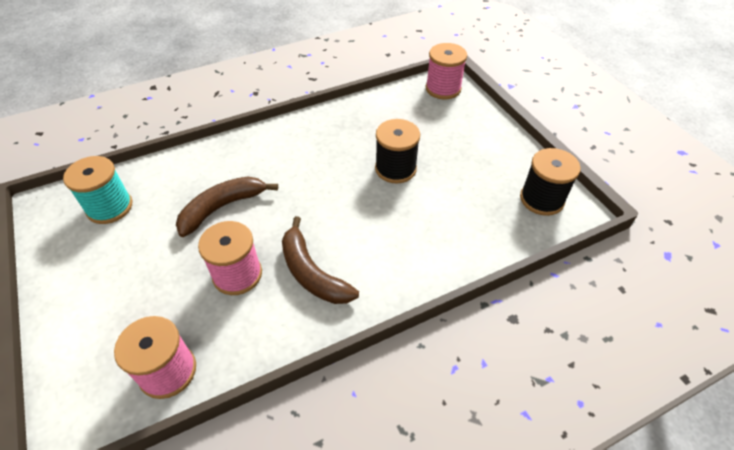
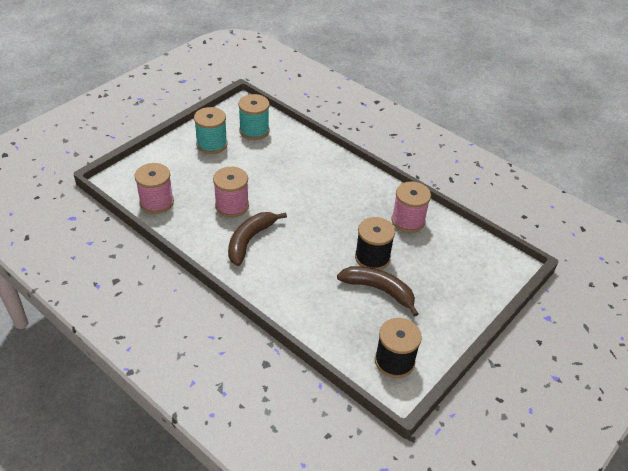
camera: 65 degrees right, 5 degrees down
(96, 263) = (212, 144): none -> turquoise spool
(222, 208) = (281, 179): brown banana -> brown banana (379, 290)
(443, 89) = (496, 264): pink spool -> pink spool (408, 221)

